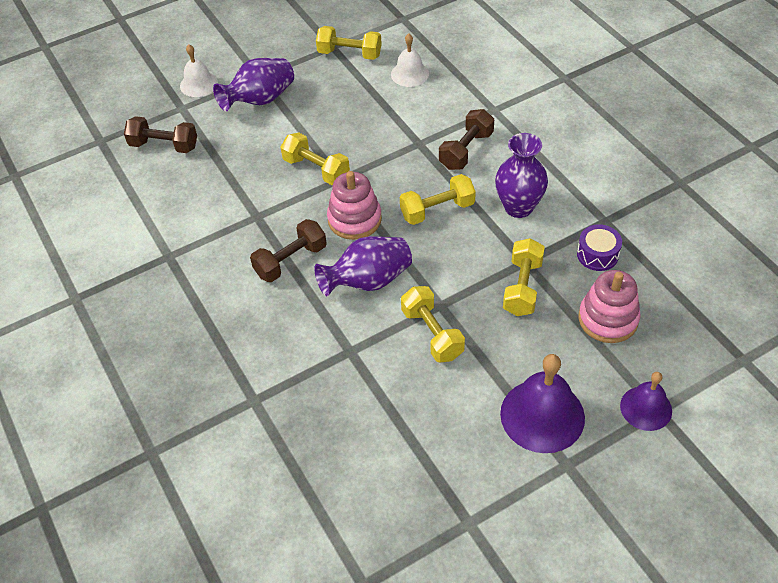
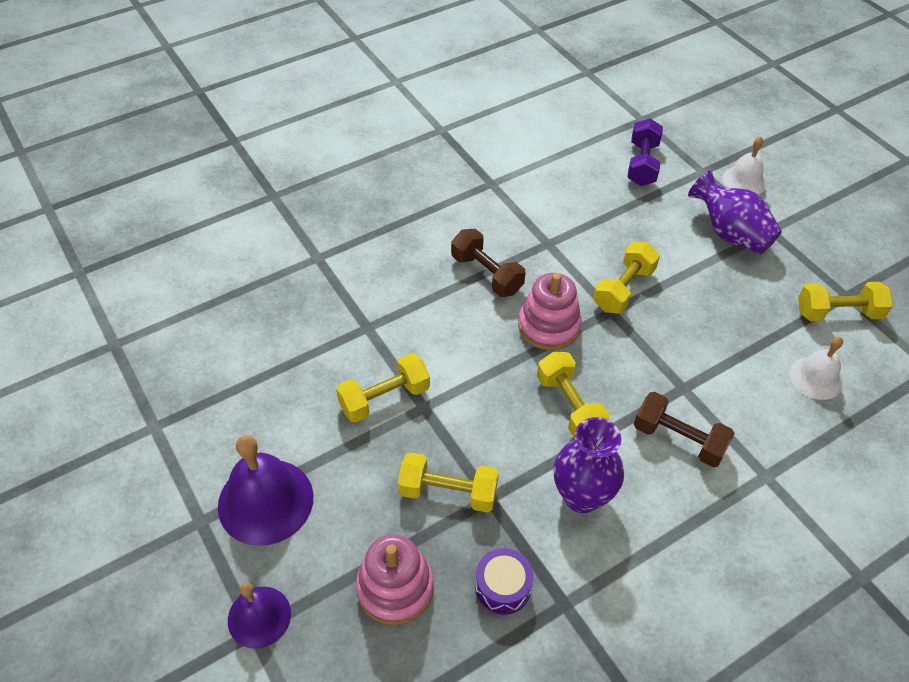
camera: 85 degrees right, 0 degrees up
(164, 145) = (642, 164): brown dumbbell -> purple dumbbell
(349, 54) = (838, 313): yellow dumbbell -> yellow dumbbell turned 75 degrees clockwise
(368, 281) = (459, 340): purple vase -> none

